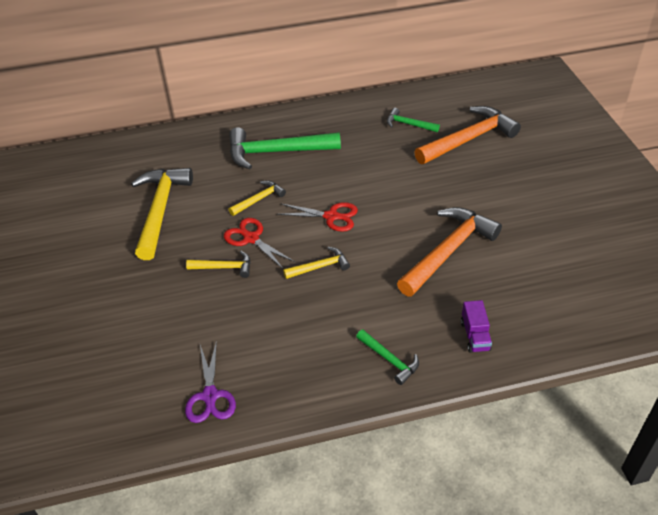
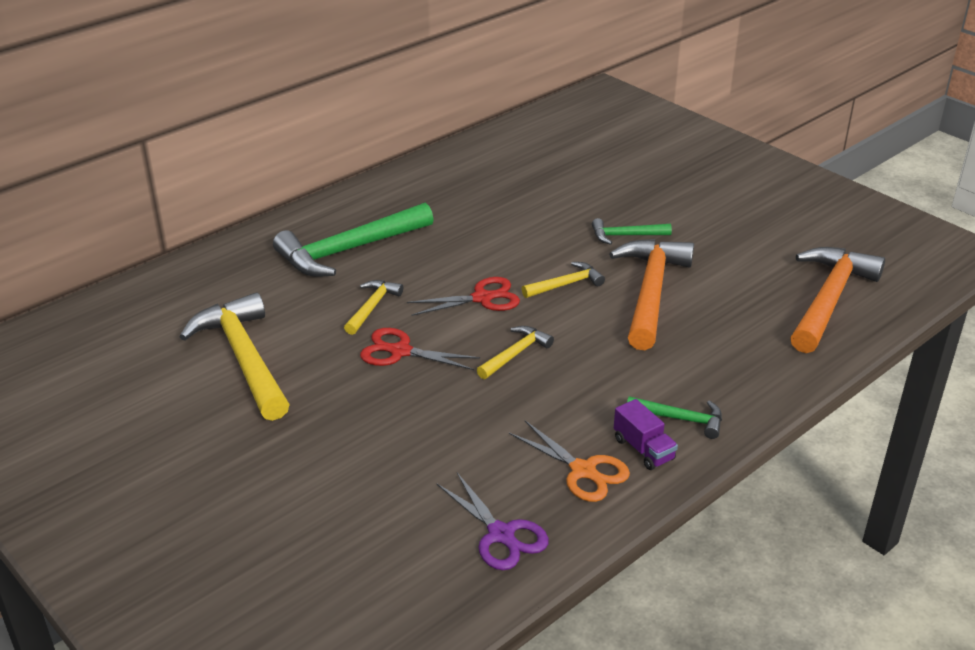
camera: 30 degrees left, 10 degrees down
(224, 267) = (393, 393): yellow hammer -> yellow hammer (566, 284)
(295, 372) = (583, 471): none -> orange scissors
(408, 124) = (491, 179): green hammer -> green hammer (625, 236)
(469, 139) = (575, 176): orange hammer -> orange hammer (829, 299)
(475, 336) = (751, 364): purple truck -> purple truck (643, 449)

